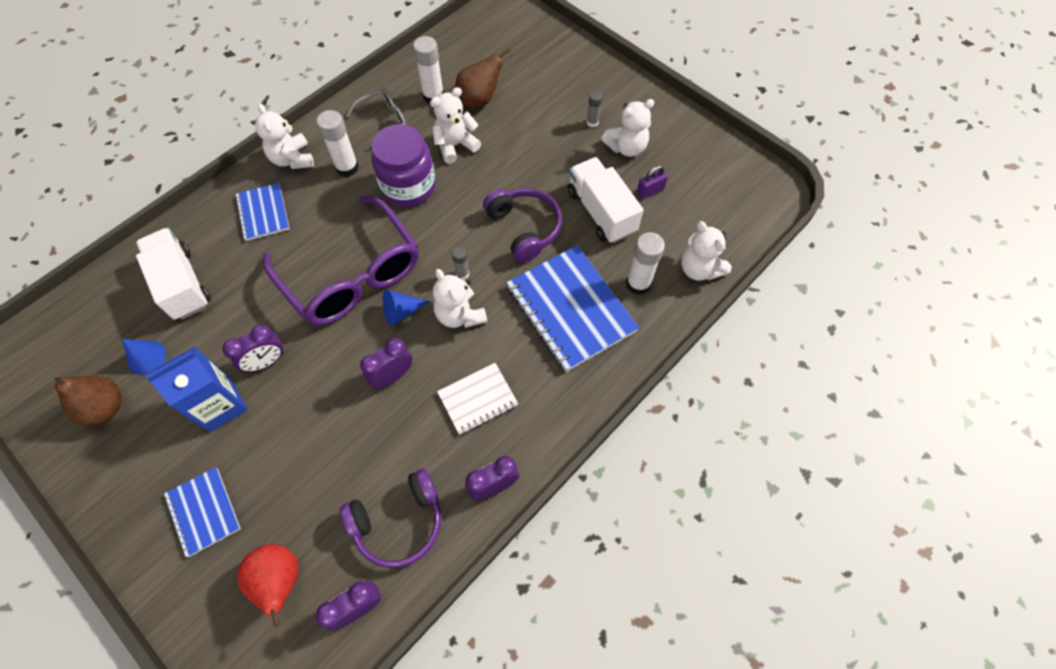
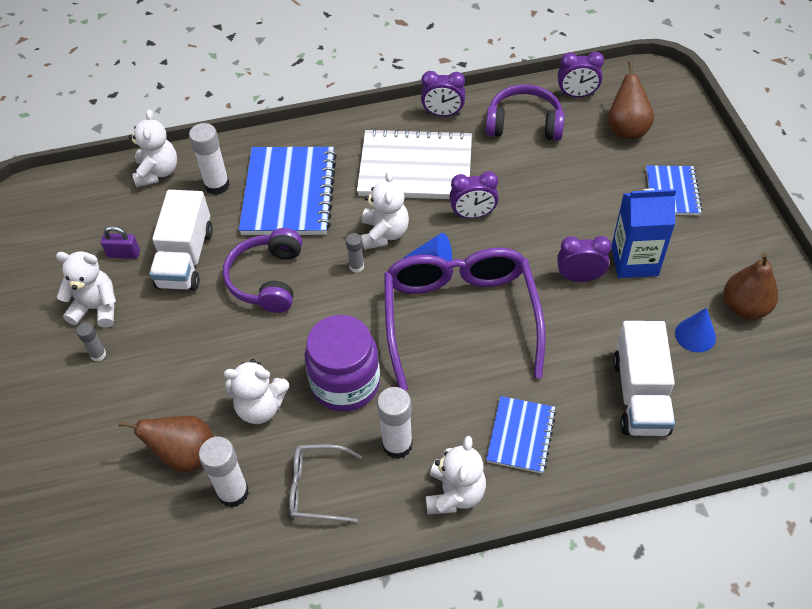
camera: 145 degrees left, 10 degrees down
(280, 581) = (626, 129): red pear -> brown pear
(477, 399) = (415, 168): white notebook -> white notebook, size x1.81

